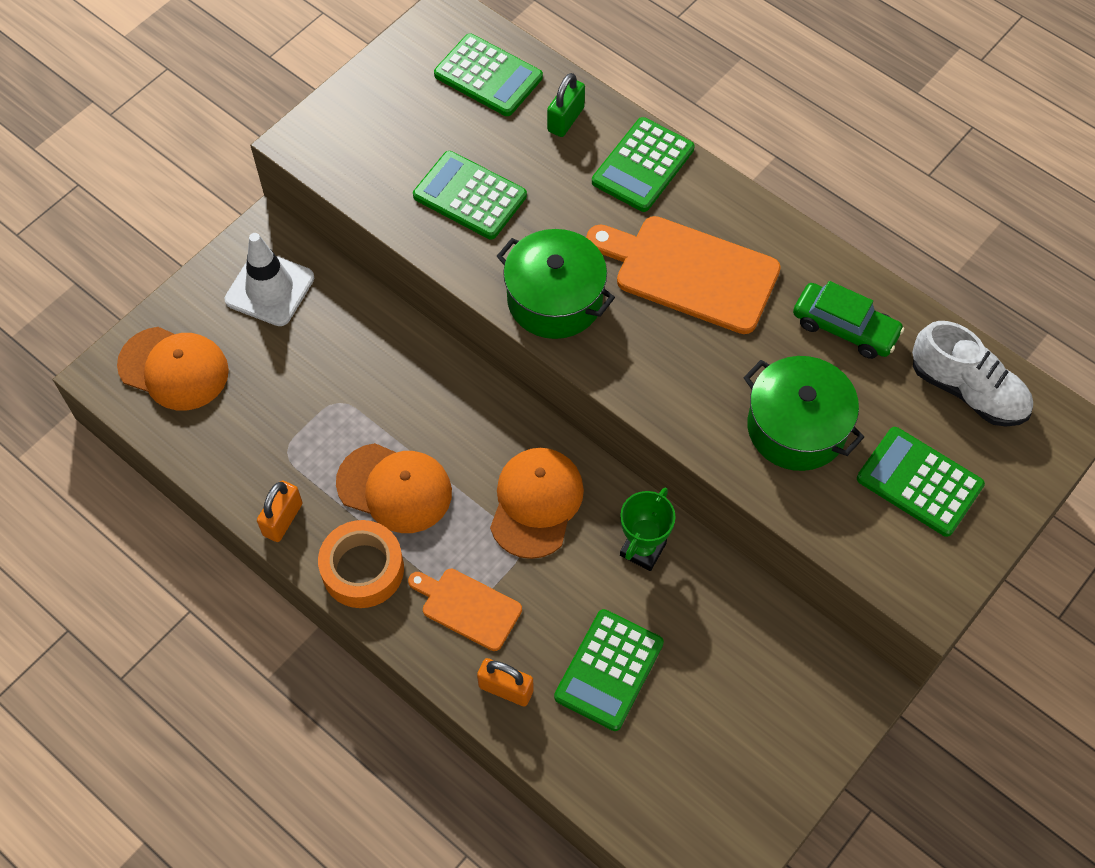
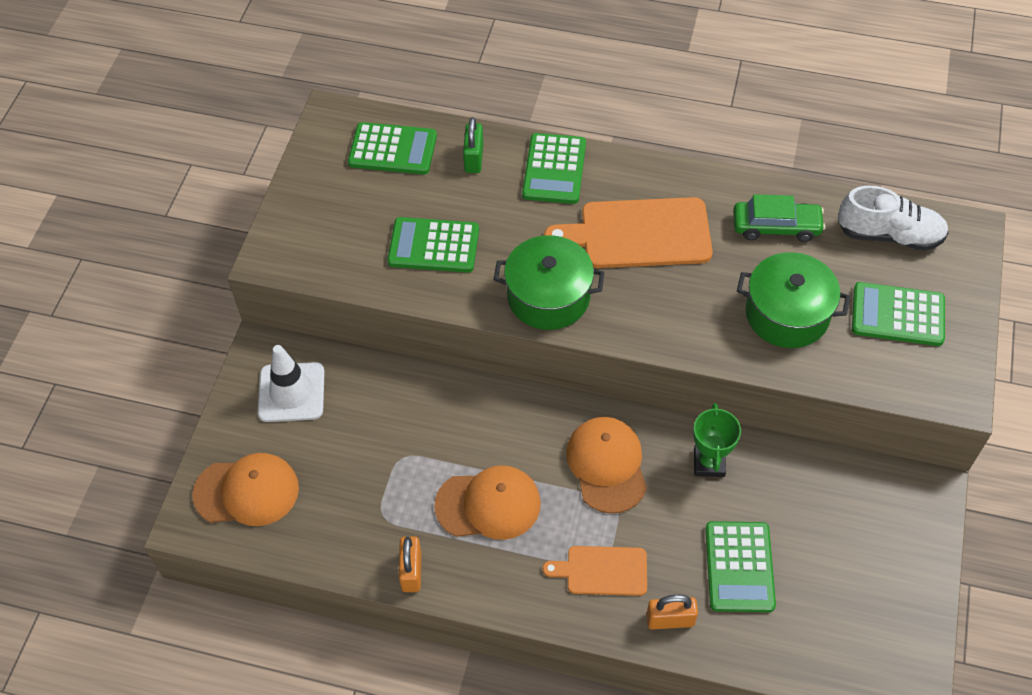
camera: 25 degrees left, 5 degrees down
(363, 569) = (501, 580): orange tape -> none

